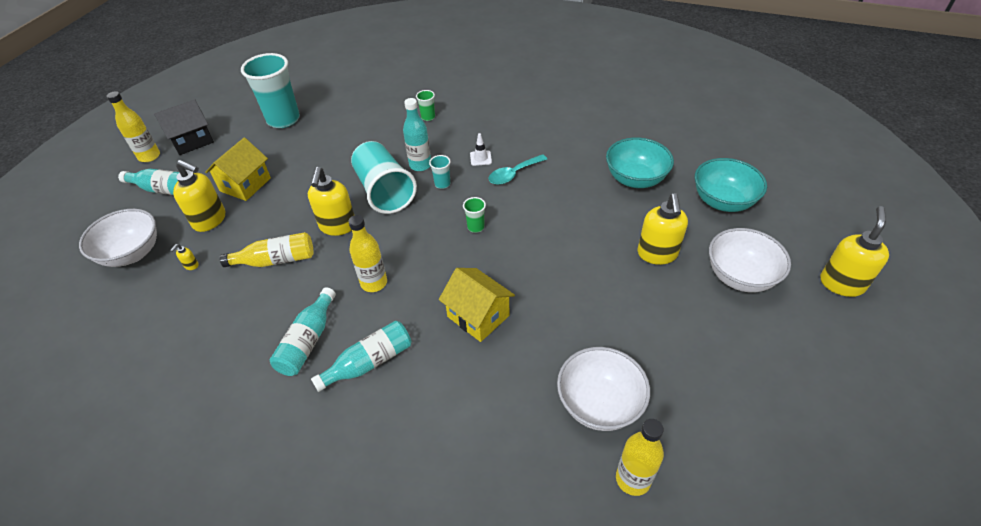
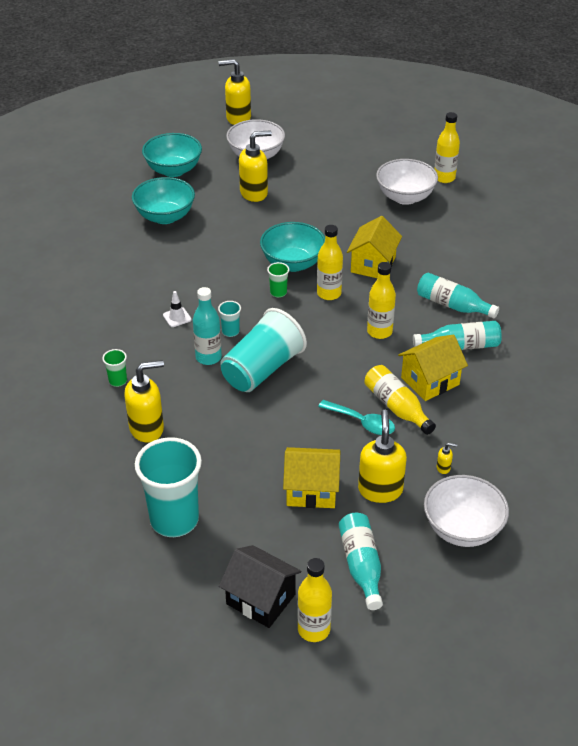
camera: 115 degrees left, 5 degrees down
(284, 296) = (430, 381): none -> yellow house
(338, 226) = (329, 383): yellow soap dispenser -> yellow soap dispenser (147, 428)
(452, 263) = (329, 293): none -> yellow bottle
(513, 174) = (192, 289): turquoise spoon -> turquoise spoon (362, 422)
(515, 250) = (293, 263): none -> turquoise bowl

